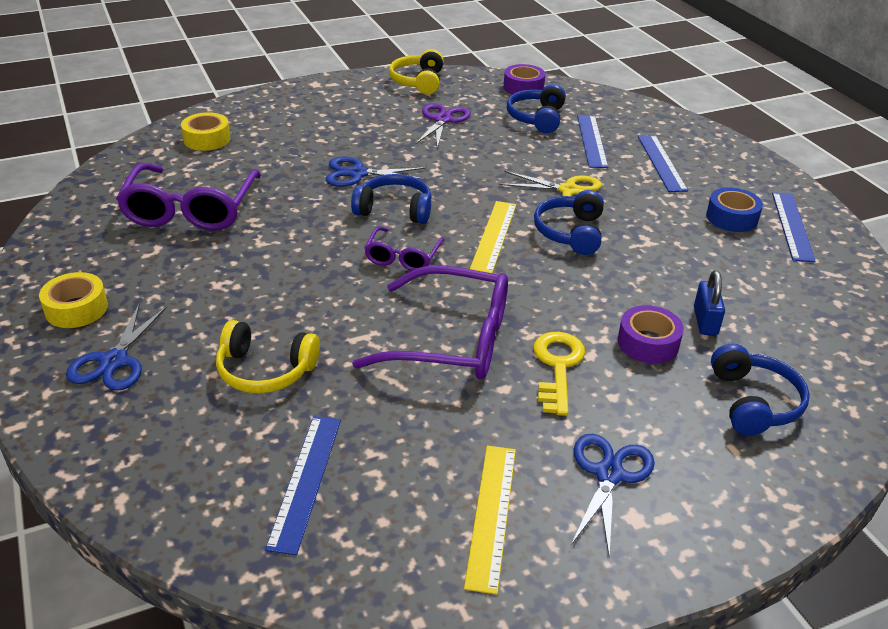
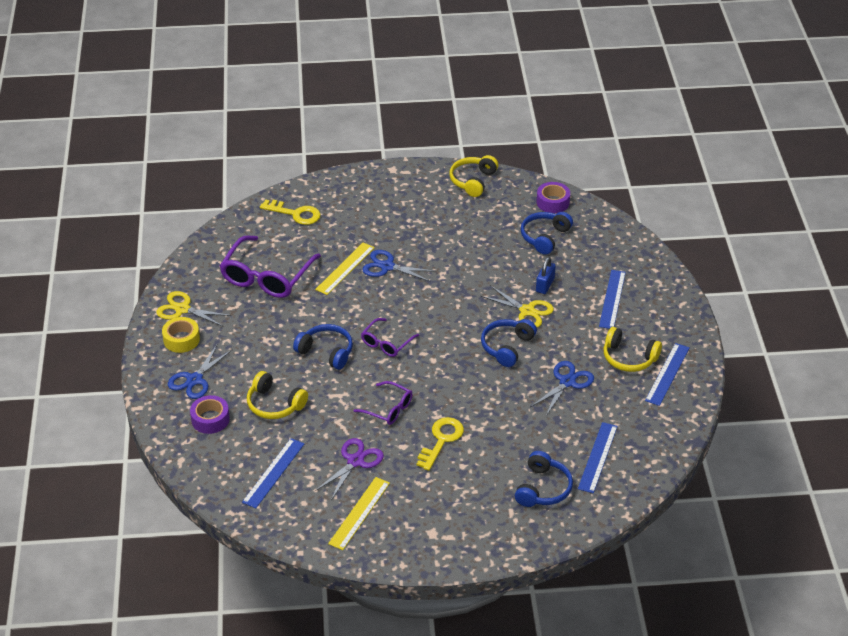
camera: 20 degrees right, 5 degrees up
(69, 269) = (182, 309): none -> yellow scissors
(207, 139) = (295, 214): yellow tape -> yellow key
(394, 209) = (398, 303): blue headphones -> blue headphones (326, 352)
(442, 120) = (472, 226): purple scissors -> purple scissors (355, 461)
(451, 340) = (388, 408): purple glasses -> purple glasses, size x0.54
(493, 236) = (453, 339): yellow ruler -> yellow ruler (345, 268)
(591, 140) = (573, 268): blue ruler -> blue ruler (597, 457)
(609, 474) = (432, 508): blue scissors -> blue scissors (567, 382)
(648, 343) = (505, 437): purple tape -> purple tape (210, 419)
(705, 321) = (552, 431): blue padlock -> blue padlock (545, 285)
(731, 218) = (628, 358): blue tape -> yellow headphones

